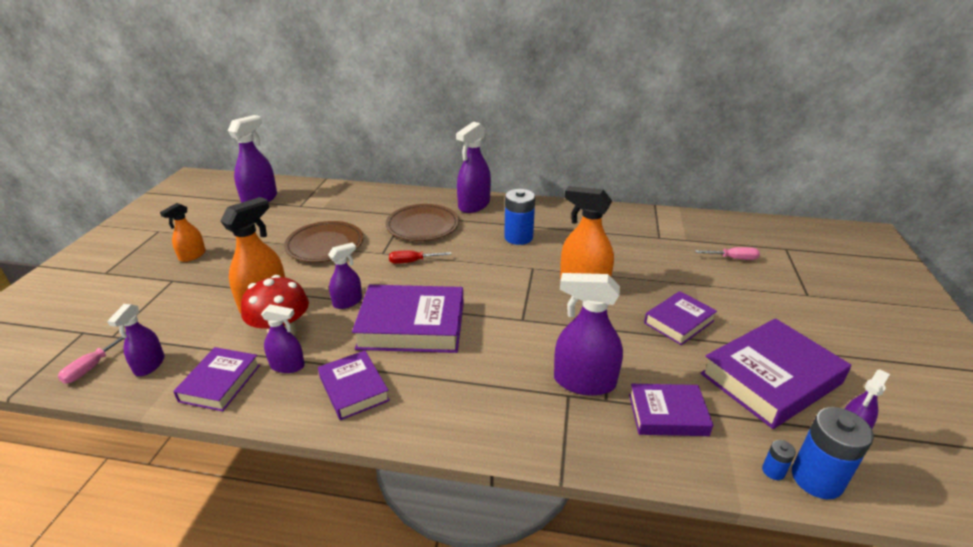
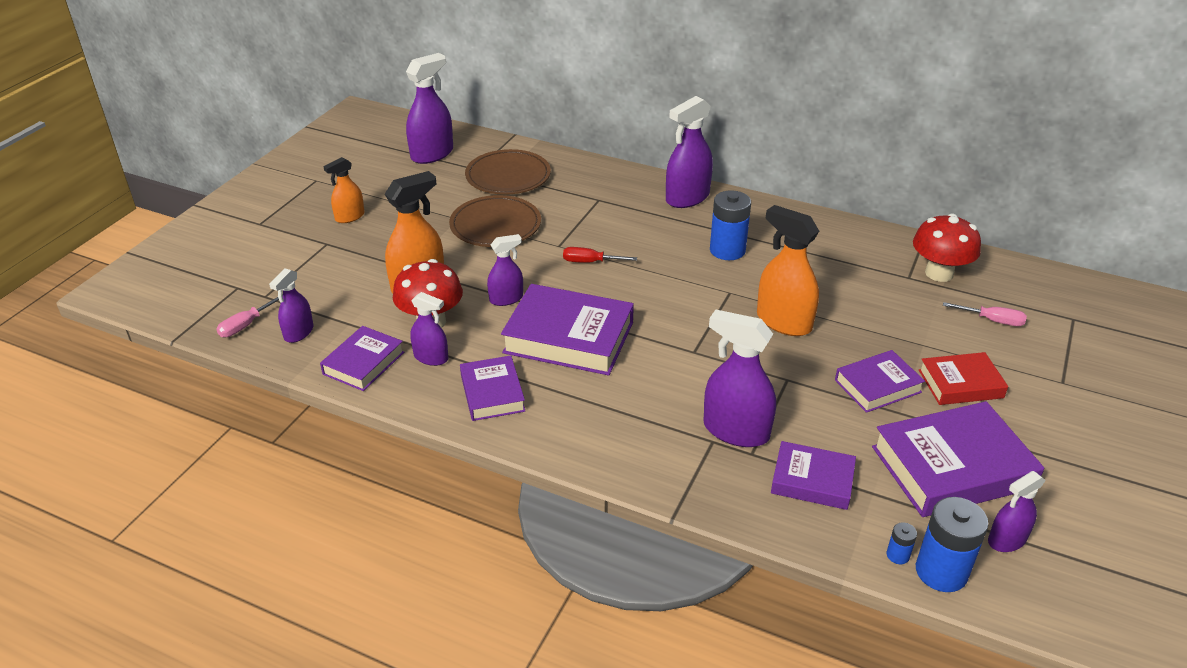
camera: 15 degrees right, 5 degrees up
(422, 226) = (615, 217): brown plate -> brown plate (508, 176)
(678, 231) = (939, 273): none -> red mushroom
(738, 309) = (960, 384): none -> red book

